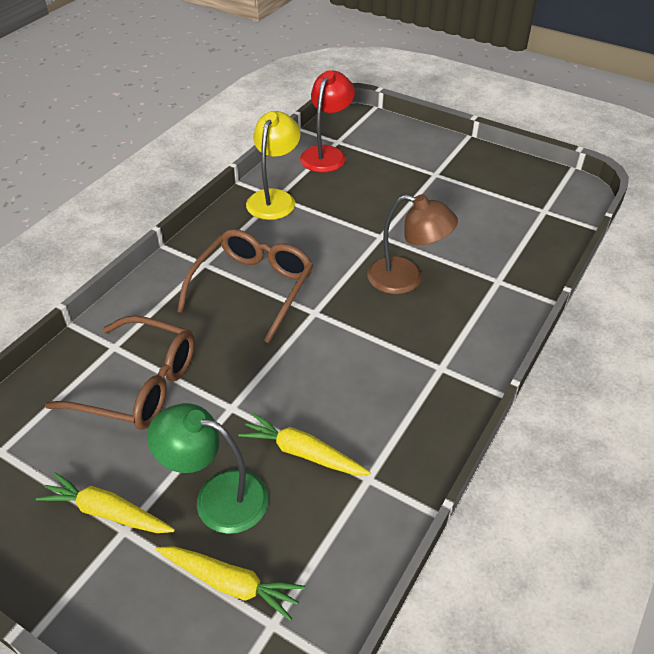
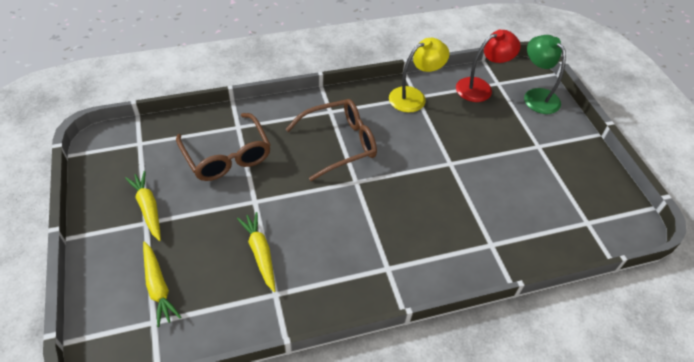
camera: 40 degrees right, 5 degrees up
(217, 497) = (198, 241): green lamp -> green lamp (536, 96)
(406, 279) = (433, 201): brown lamp -> none

